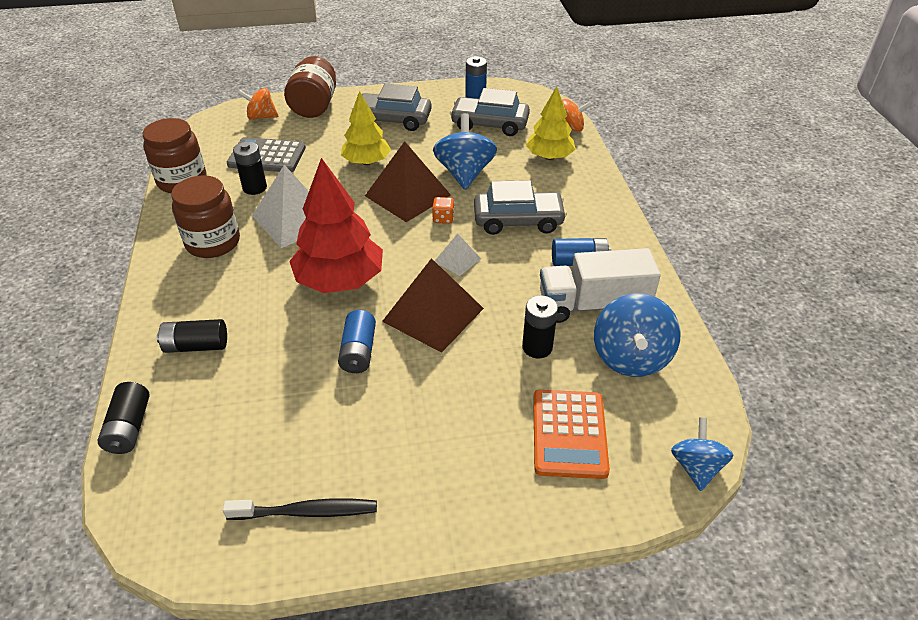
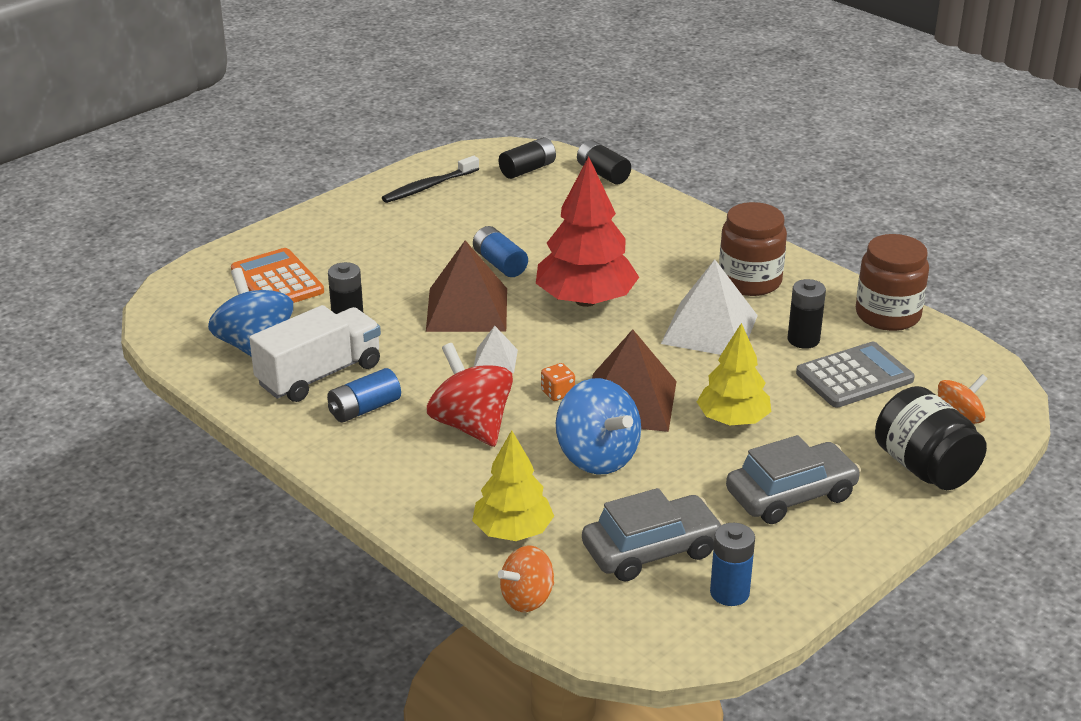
camera: 145 degrees right, 10 degrees down
(196, 346) = (633, 220): black battery -> black battery (528, 169)
(314, 106) = (924, 468): brown jar -> black jar
(518, 221) = (471, 425): grey car -> red spinning top
(696, 467) = (163, 298): blue spinning top -> none

